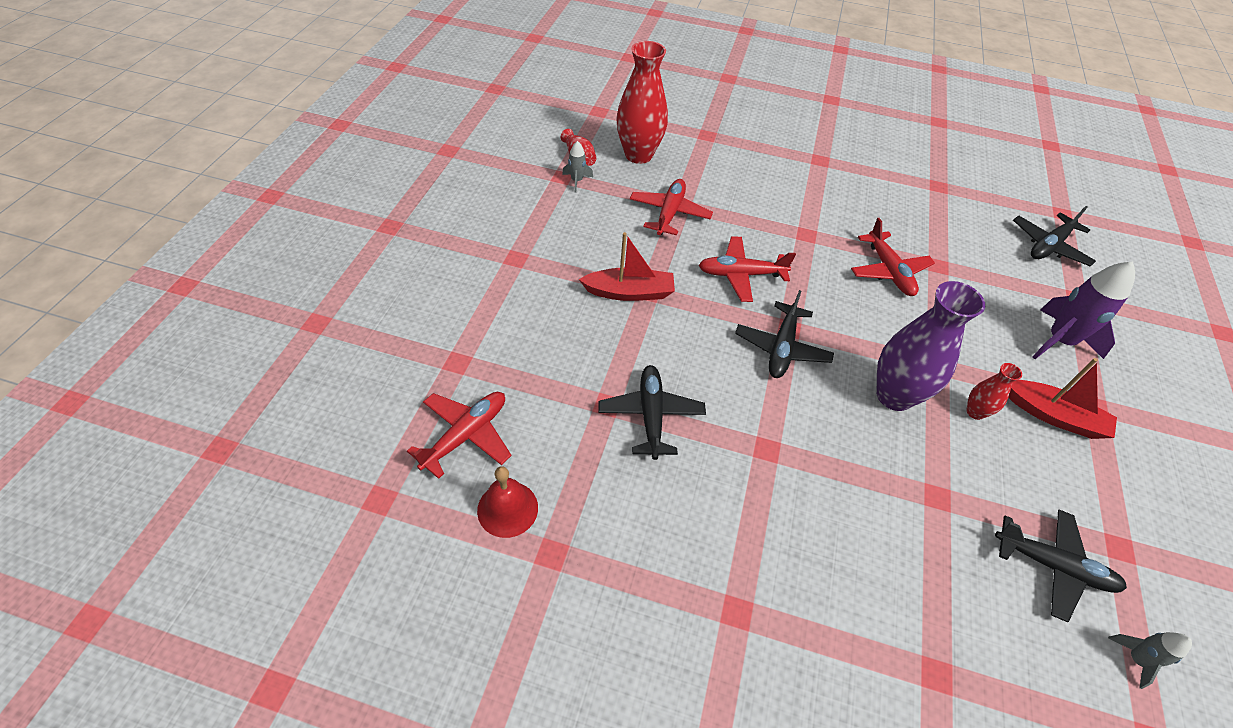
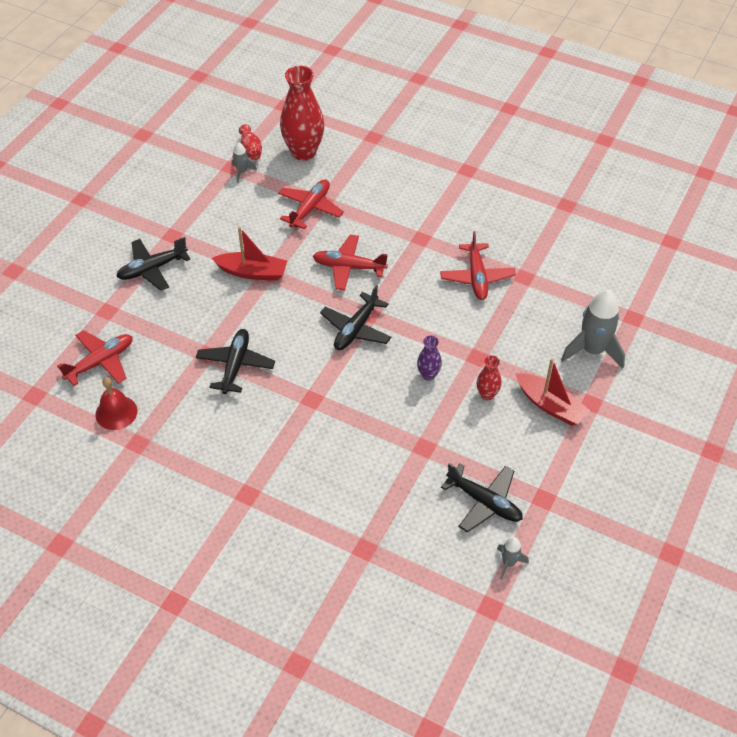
camera: 15 degrees right, 0 degrees up
(894, 396) = (428, 375): purple vase -> purple vase, size x0.48
(1049, 246) = (637, 270): black plane -> black plane (152, 269)
(1059, 341) = (592, 350): purple rocket -> grey rocket

